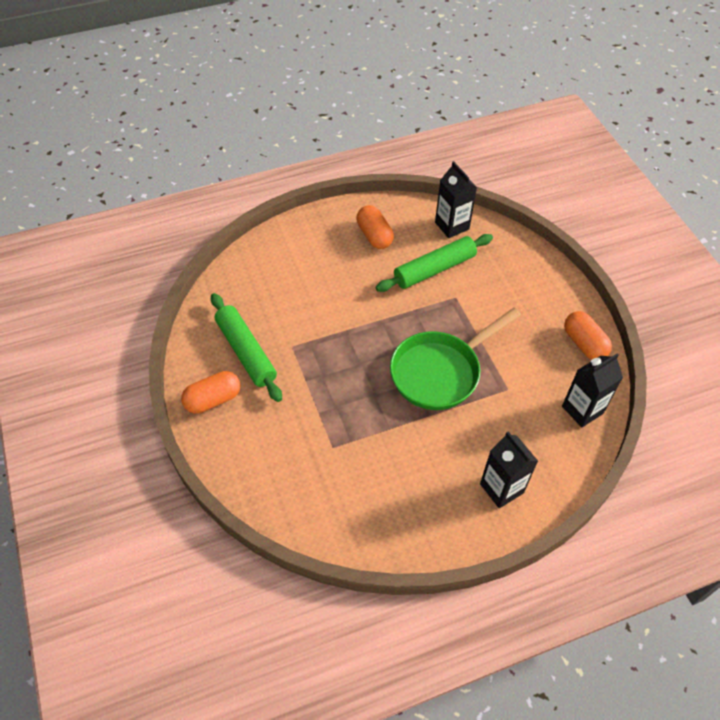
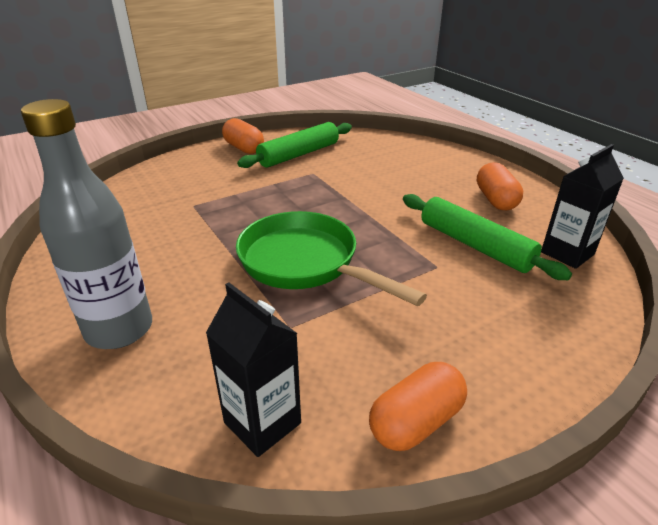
camera: 80 degrees right, 20 degrees down
(374, 236) = (495, 200): orange capsule -> orange capsule turned 60 degrees counterclockwise
(501, 488) = (119, 329): black carton -> grey bottle

